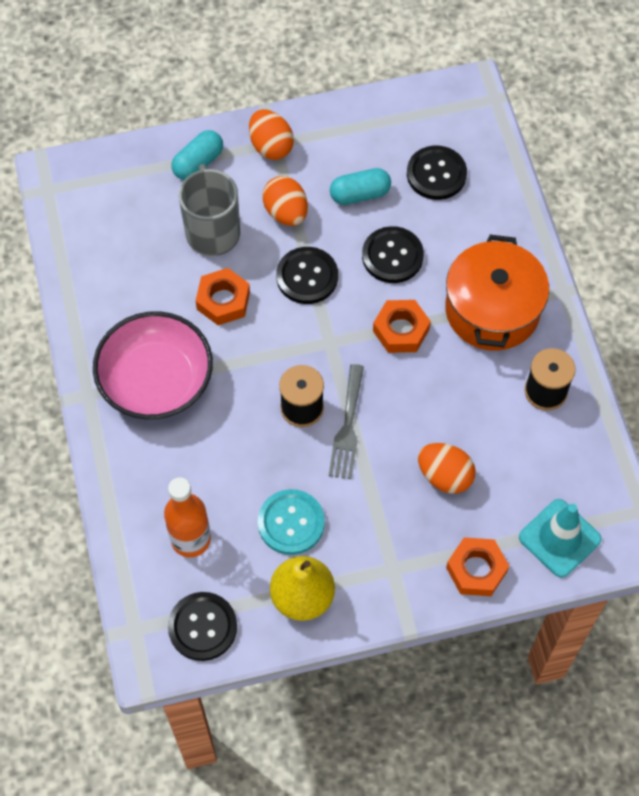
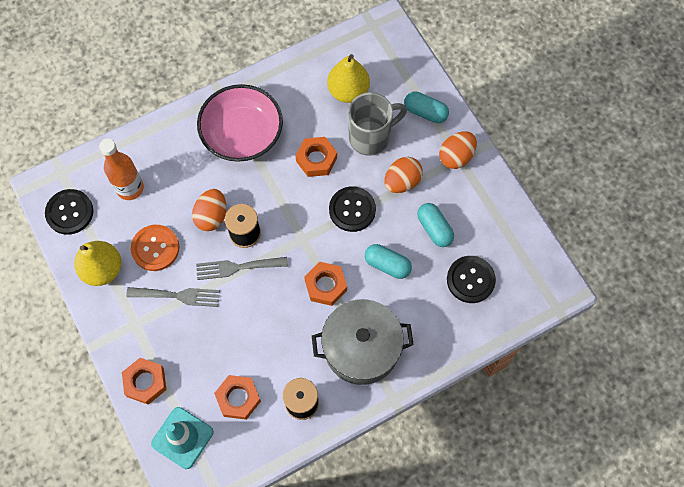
camera: 75 degrees right, 5 degrees up
(136, 241) = (348, 91): none -> yellow pear
(291, 523) = (155, 248): turquoise button -> orange button
(367, 507) = (178, 296): none -> grey fork
(392, 256) = (387, 265): black button -> turquoise capsule
(445, 476) = (214, 344): orange egg -> orange egg (211, 216)
(492, 310) = (361, 348): orange pot -> grey pot
(523, 462) = (238, 398): none -> orange nut

